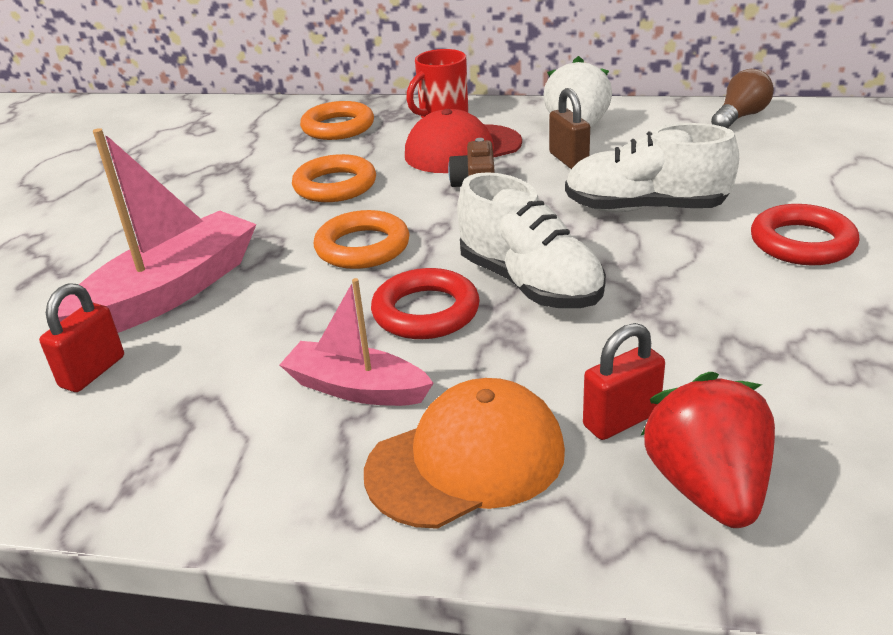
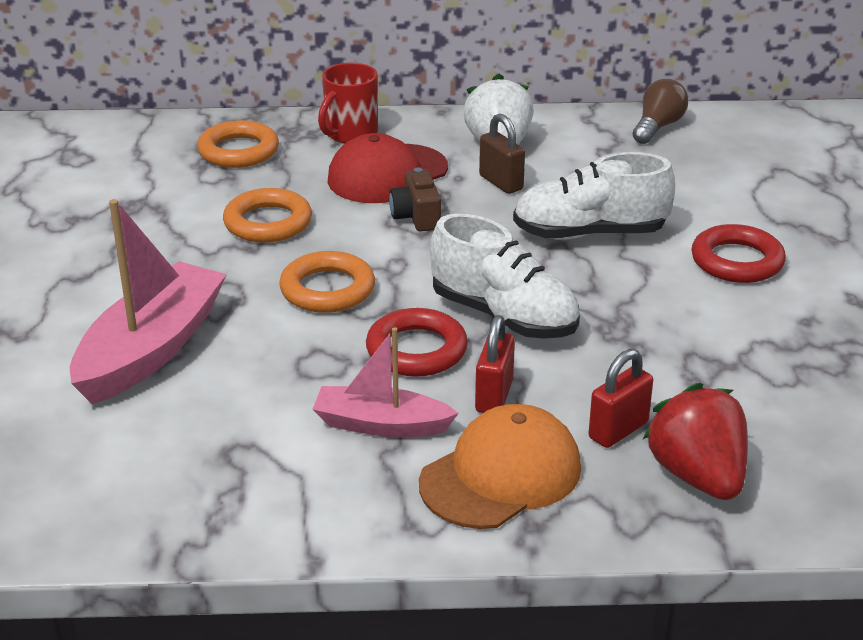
camera: 15 degrees left, 0 degrees up
(93, 372) = (117, 432): red padlock -> red padlock (494, 396)

